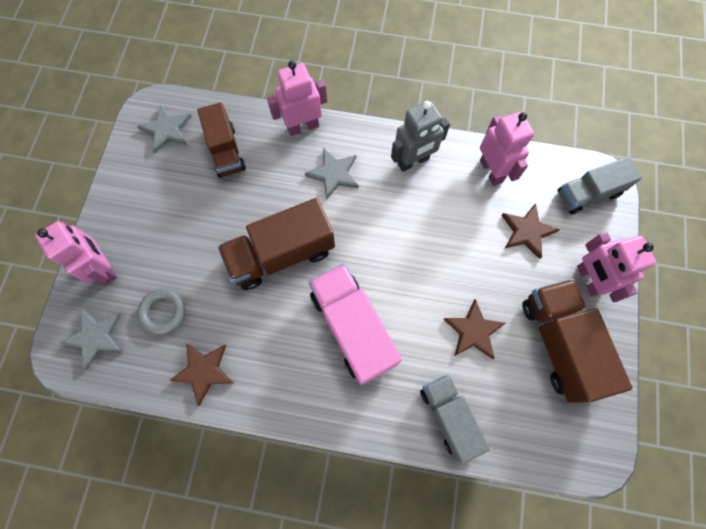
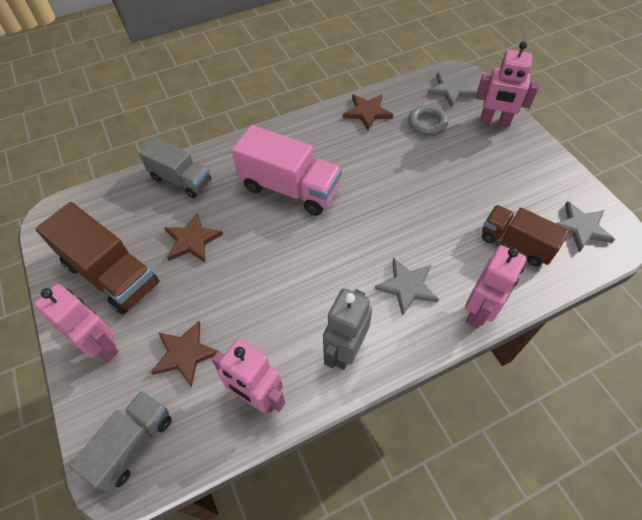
camera: 145 degrees right, 15 degrees down
(281, 254) = (387, 200): brown truck -> none

